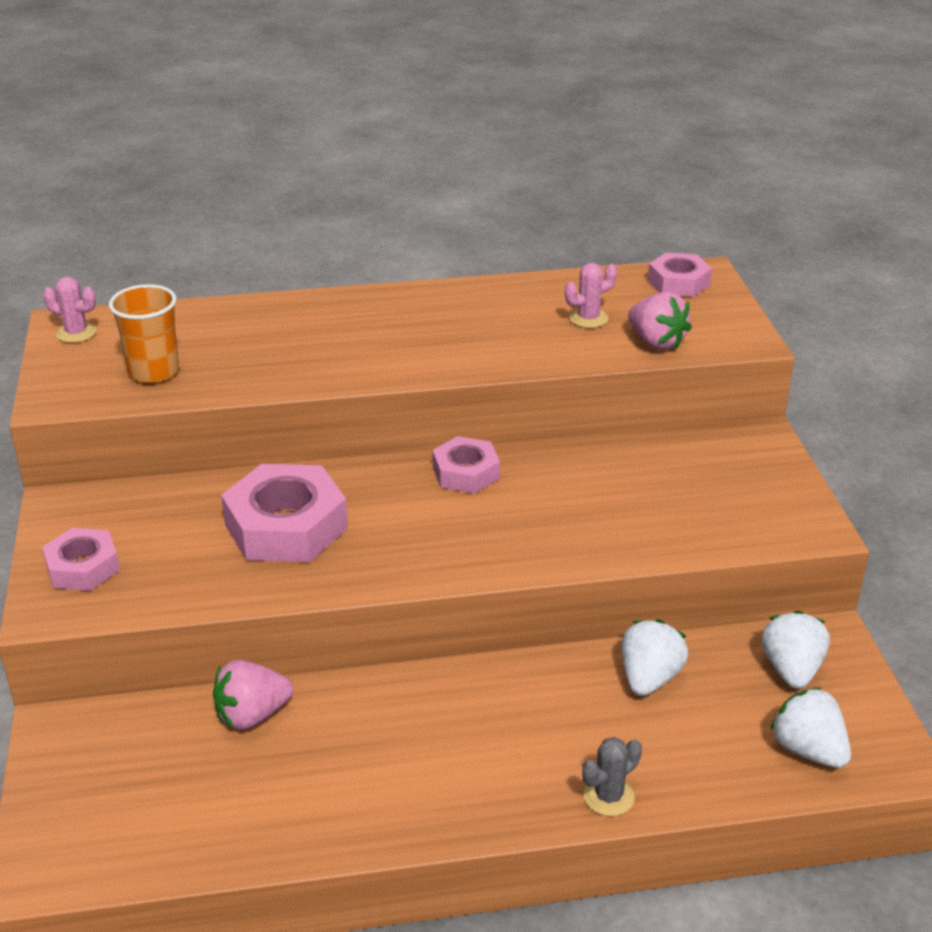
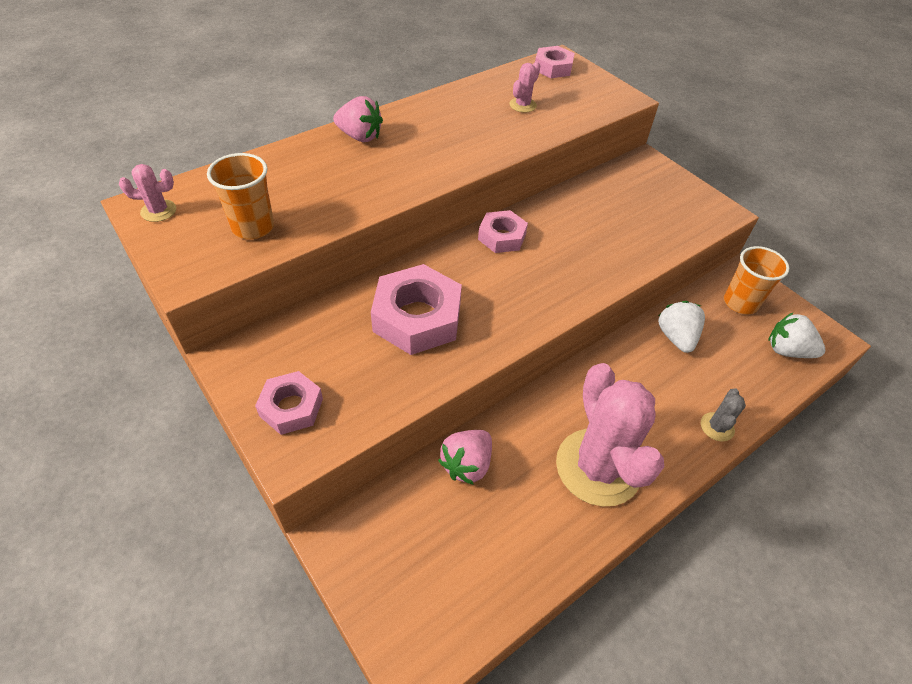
camera: 30 degrees left, 15 degrees up
(406, 778) = (598, 467): none -> pink cactus
(656, 342) = (577, 112): pink strawberry -> pink strawberry (360, 136)
(791, 669) = (740, 303): white strawberry -> orange cup

